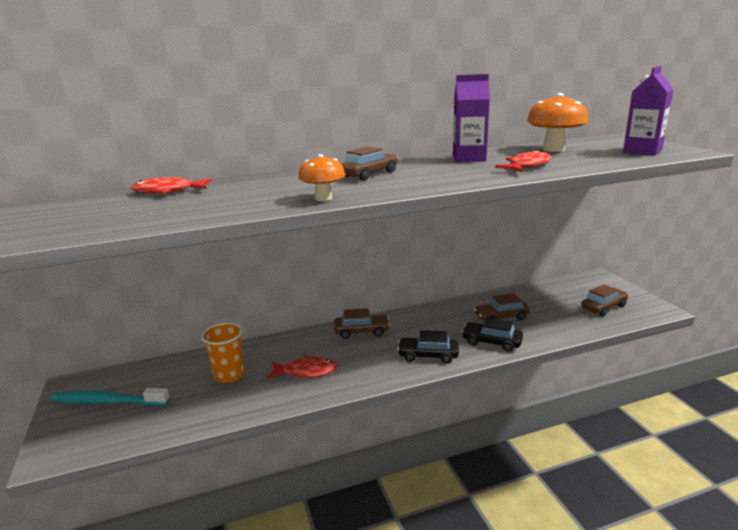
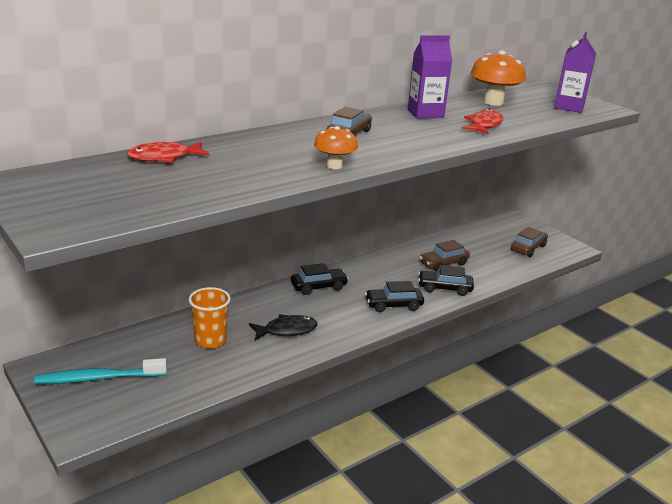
camera: 20 degrees left, 5 degrees up
(306, 372) = (287, 330): red fish -> black fish
(361, 331) = (318, 287): brown car -> black car

